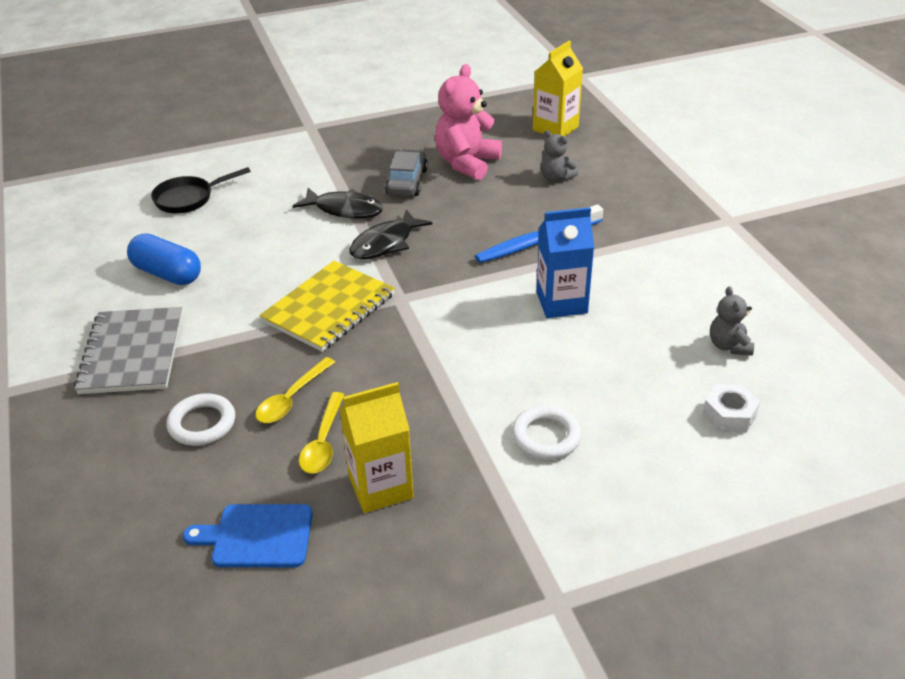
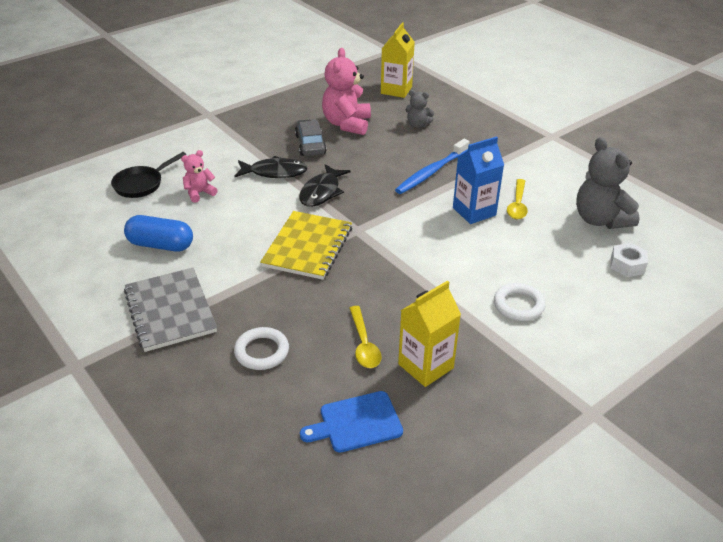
camera: 20 degrees left, 0 degrees up
(245, 220) = (199, 193): none -> pink teddy bear
(292, 398) = (320, 318): yellow spoon -> yellow spoon (517, 205)
(729, 346) = (600, 219): grey teddy bear -> grey teddy bear, size x1.88

